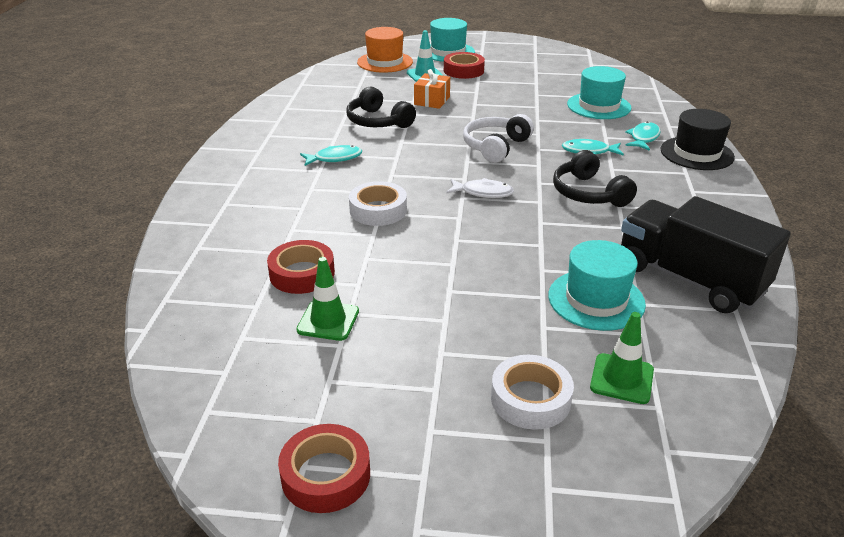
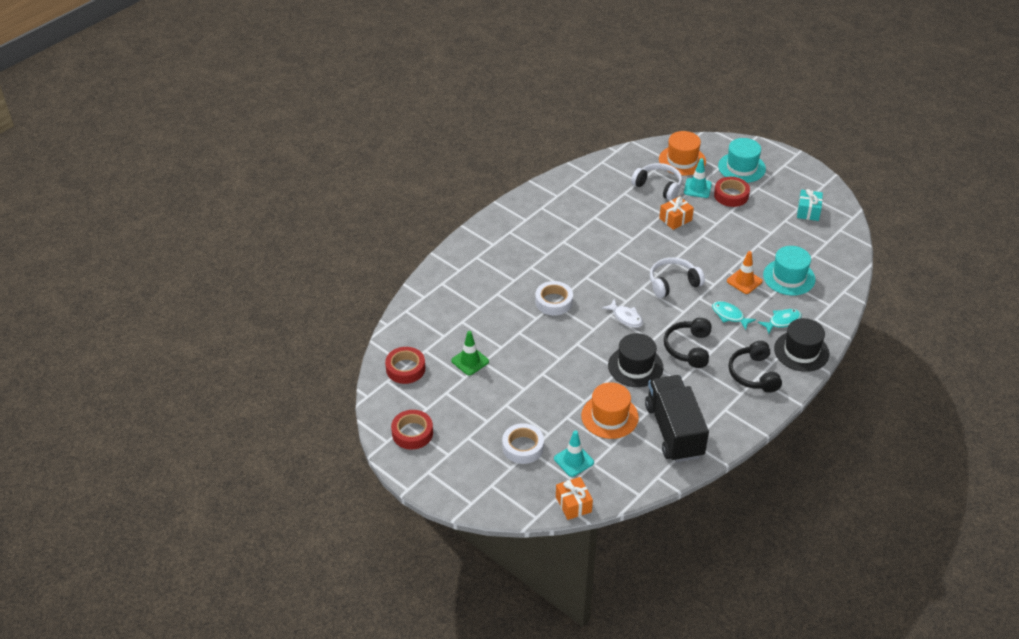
camera: 35 degrees right, 10 degrees up
(302, 274) = (479, 326): red tape -> red tape (405, 369)
(335, 158) = (564, 247): turquoise fish -> none
(378, 121) = (620, 225): black headphones -> black headphones (753, 374)
(384, 84) = (658, 186): none -> white headphones
(547, 61) = (808, 211): none -> turquoise gift
(555, 233) = (635, 366): none -> black hat
(563, 122) = (744, 281): none -> orange traffic cone
(596, 300) = (609, 416): turquoise hat -> orange hat
(622, 379) = (573, 460): green traffic cone -> turquoise traffic cone
(700, 443) = (573, 504): none -> orange gift

